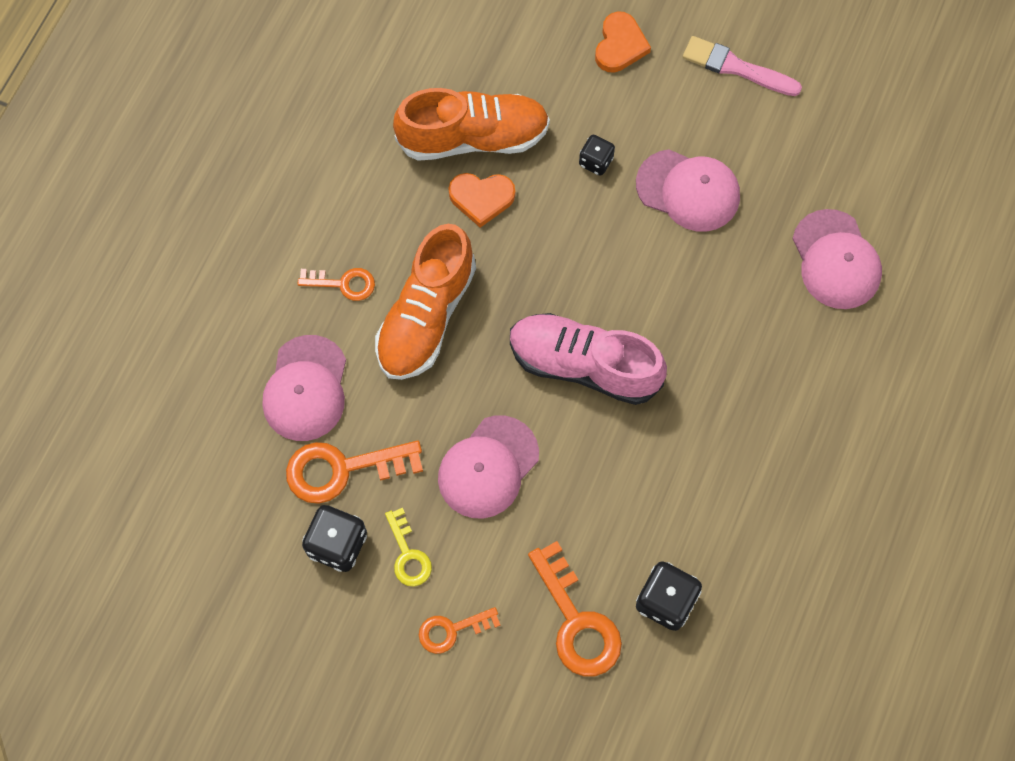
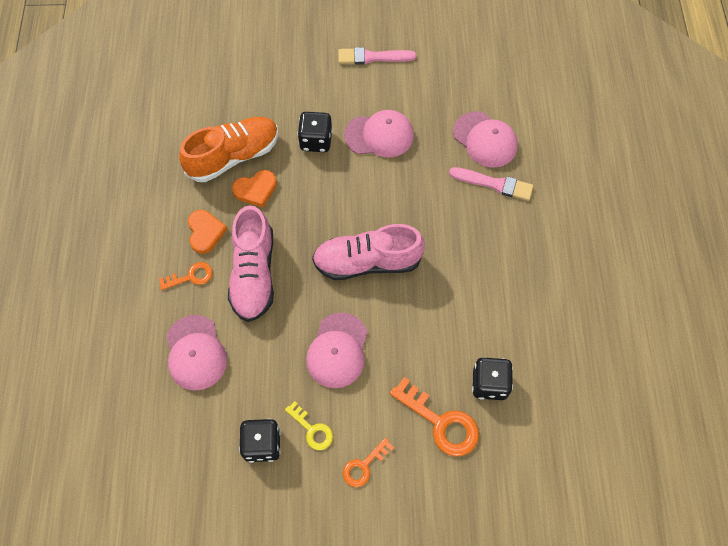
camera: 25 degrees left, 5 degrees down
(342, 469) = (243, 394): orange key -> none
(426, 316) = (254, 274): orange shoe -> pink shoe
(596, 161) = (316, 141): black dice -> black dice, size x1.64
(620, 45) = (298, 71): orange heart -> orange heart (205, 232)
(815, 330) = (494, 184): none -> pink brush

